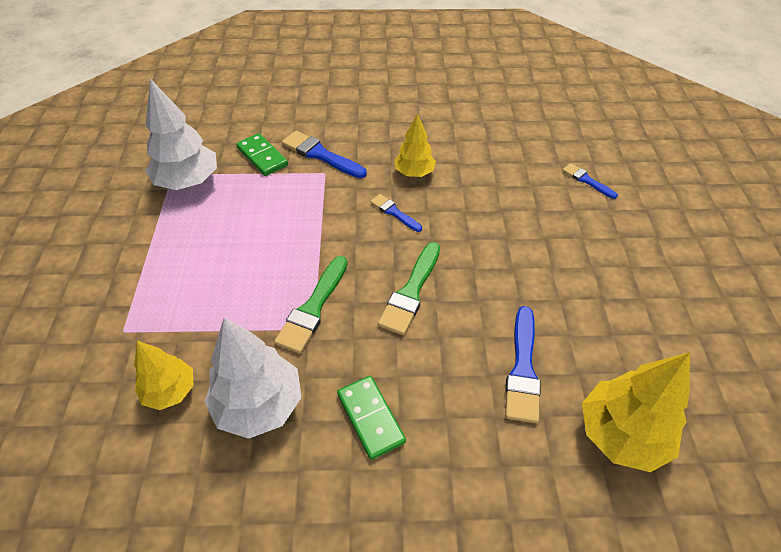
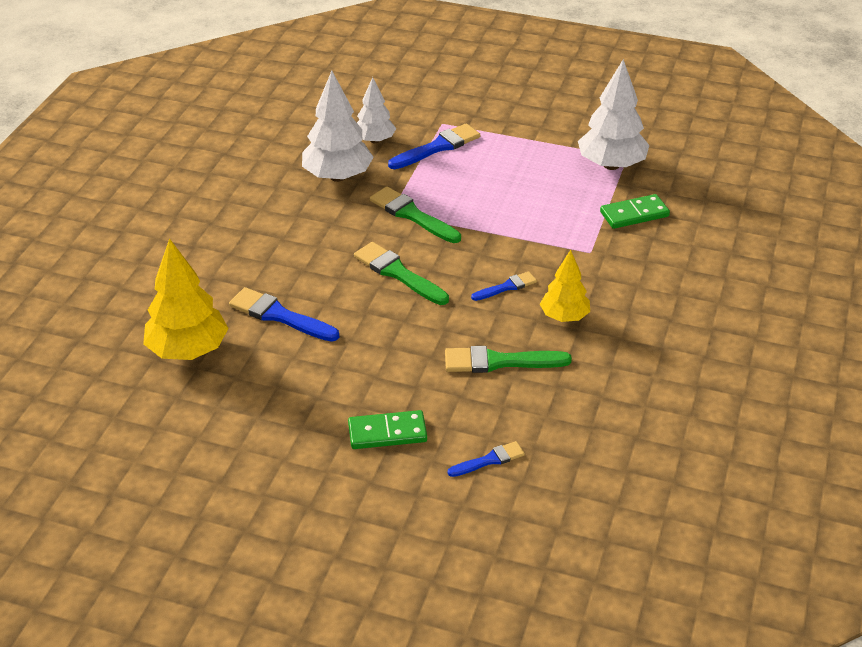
camera: 110 degrees right, 10 degrees down
(170, 391) = (374, 140): yellow tree -> white tree
(320, 155) = (622, 254): blue brush -> blue brush (437, 147)
(371, 418) = (292, 225): green domino -> green domino (387, 433)
(486, 197) = (499, 362): none -> green brush

